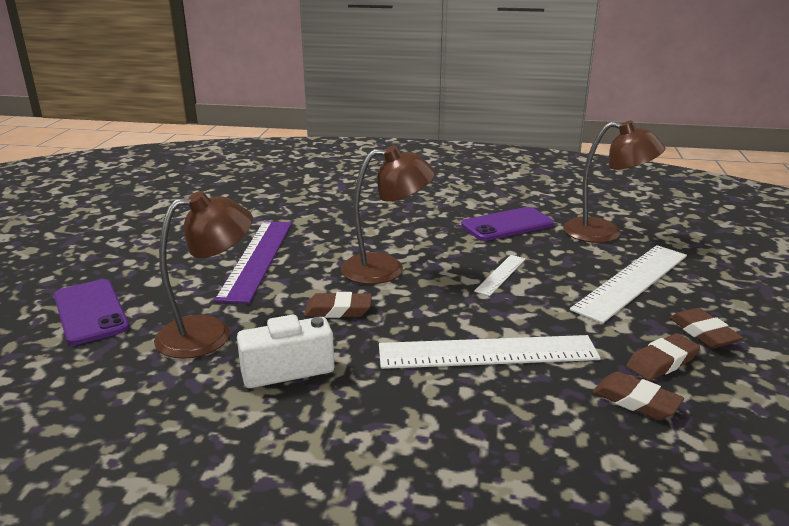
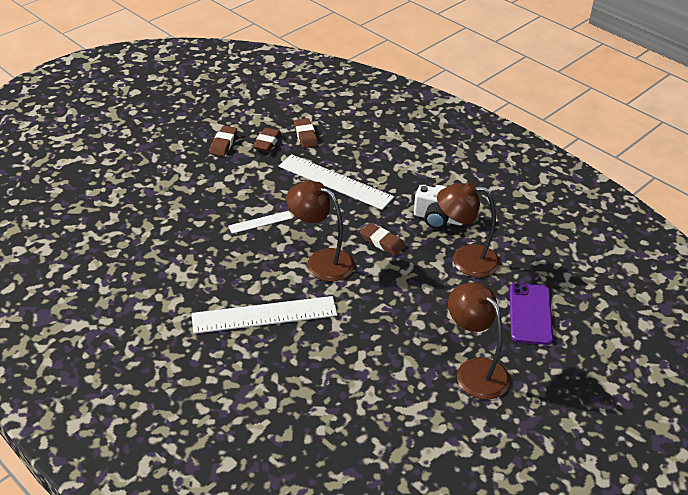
camera: 145 degrees left, 15 degrees up
(257, 259) = (396, 316): purple ruler -> none
(507, 225) = (188, 262): purple phone -> none
(604, 233) = (142, 221): brown lamp -> brown lamp (475, 371)
(632, 281) = (199, 182): white ruler -> white ruler (264, 315)
(662, 362) = (267, 142): brown eraser -> brown eraser turned 75 degrees counterclockwise

